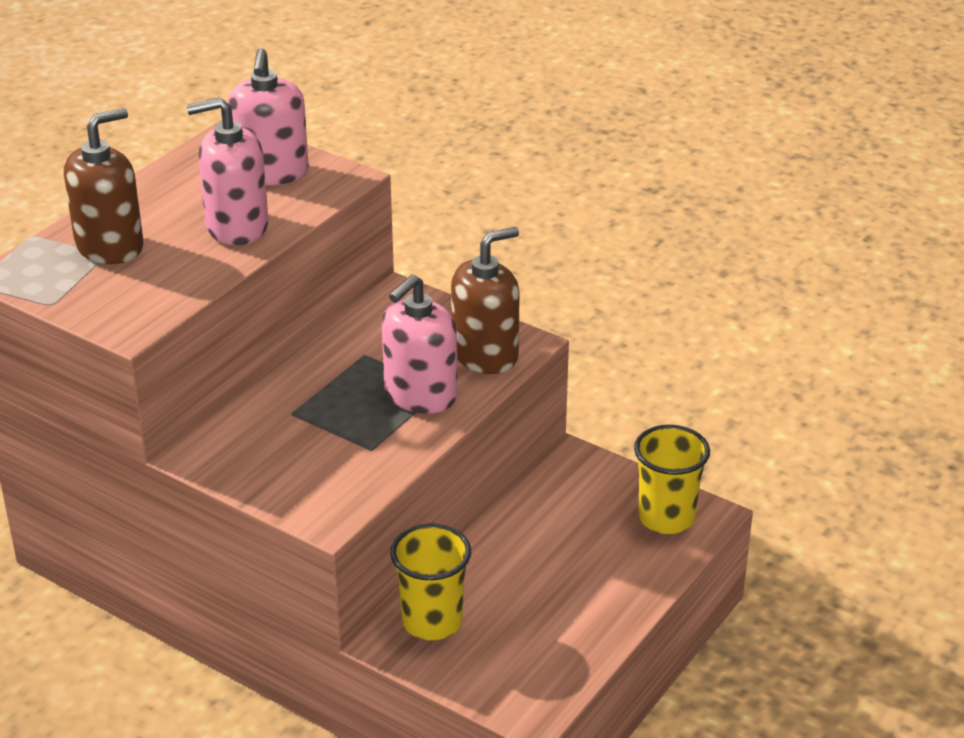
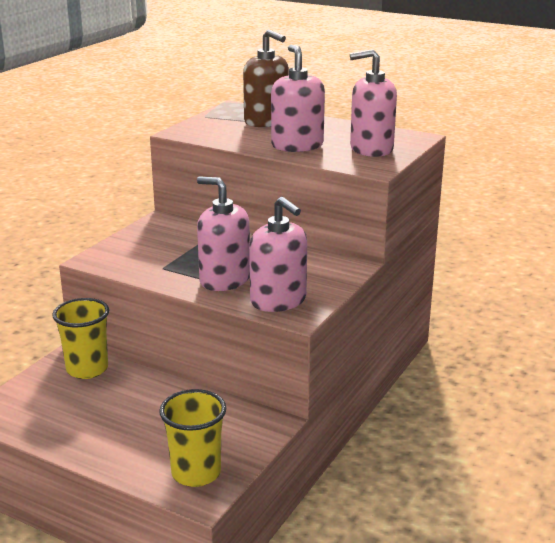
camera: 85 degrees right, 10 degrees down
(485, 354) = (278, 300): brown soap dispenser -> pink soap dispenser

